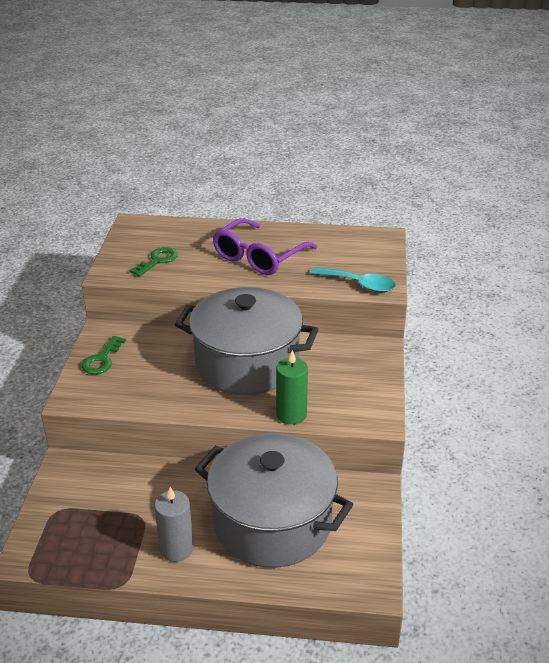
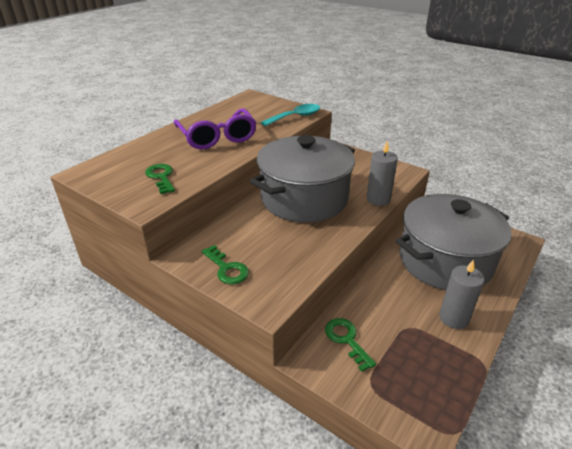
camera: 60 degrees left, 0 degrees up
(100, 480) = (346, 340): none -> green key
(291, 414) = (378, 199): green candle -> grey candle

